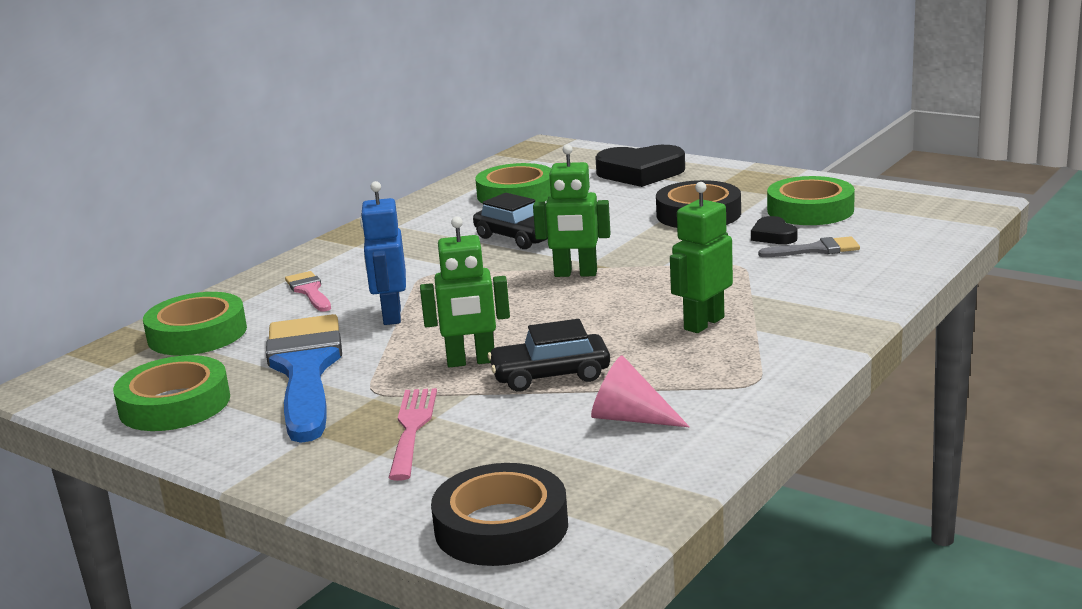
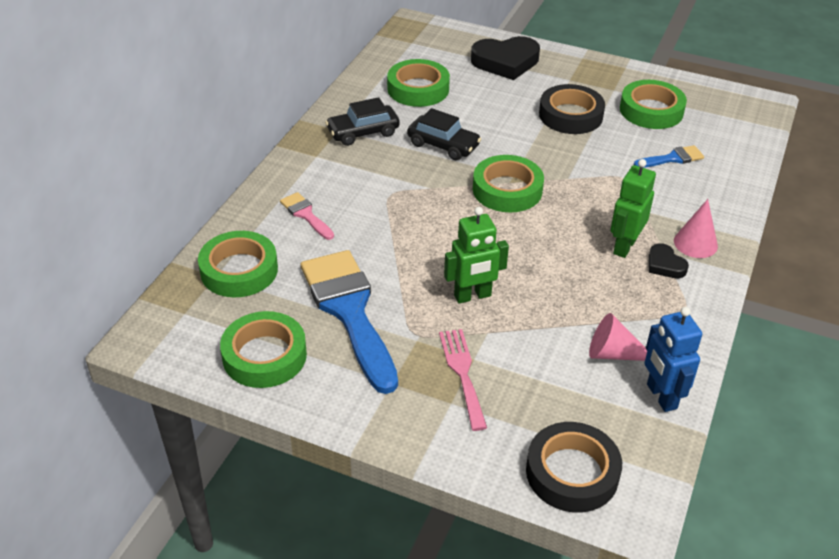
camera: 15 degrees left, 20 degrees up
(391, 316) = (386, 244): blue robot -> blue robot (661, 396)
(550, 375) = (538, 309): black car -> black car (363, 132)
(575, 274) = (507, 190): green robot -> green tape
(773, 236) = (636, 142): black heart -> black heart (665, 265)
(806, 322) = (695, 243): none -> pink cone
(816, 249) = (672, 158): grey brush -> blue brush

